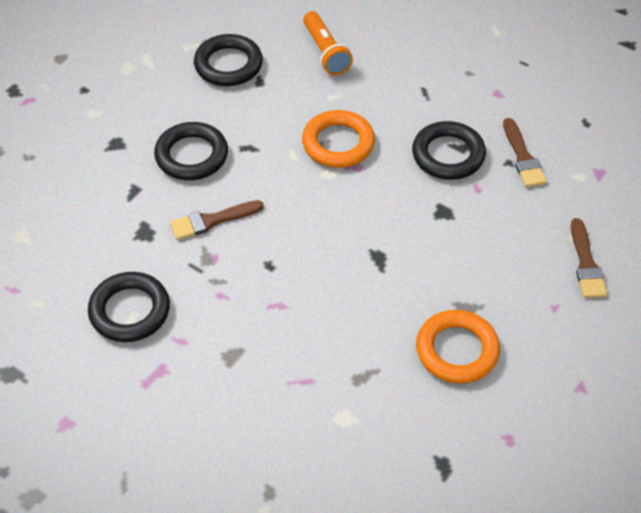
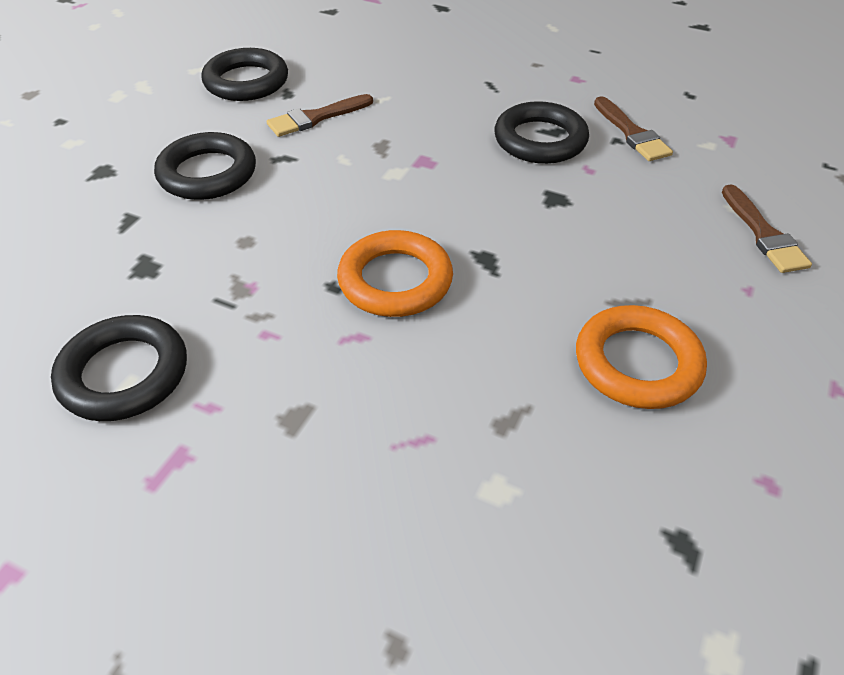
camera: 10 degrees left, 5 degrees down
(212, 221) = (242, 242): brown brush -> brown brush (316, 118)
(325, 52) = (363, 61): orange flashlight -> none
(338, 143) = (399, 142): orange ring -> orange ring (395, 280)

